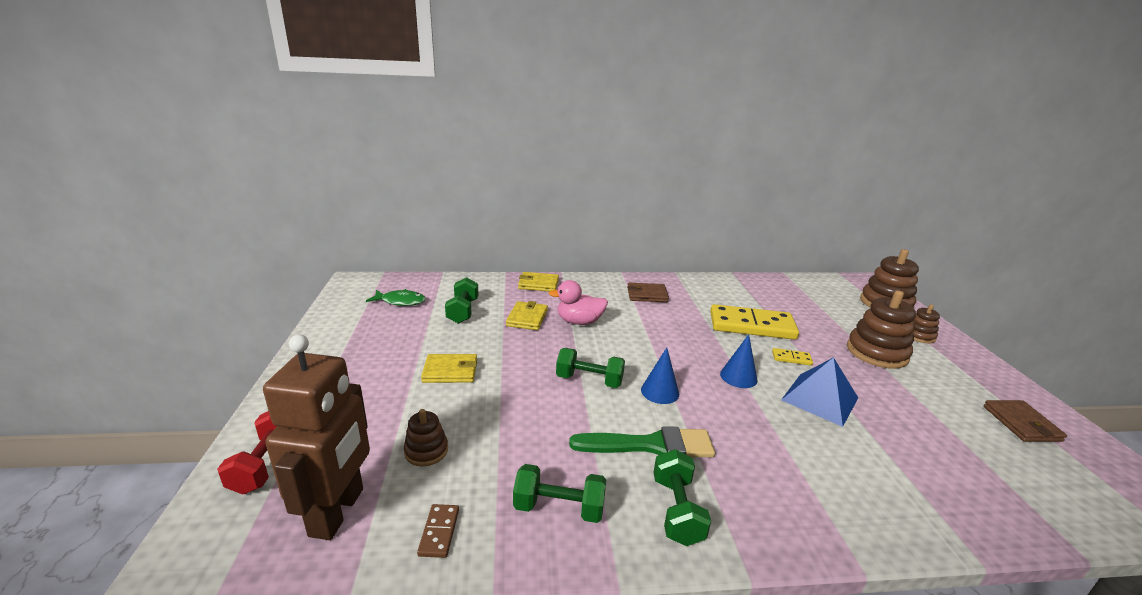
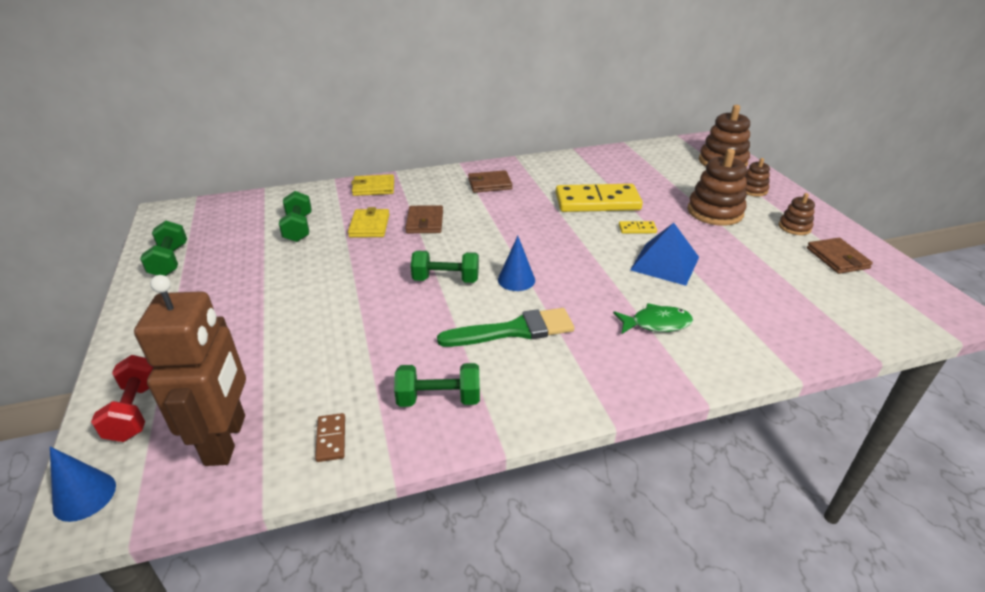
camera: 10 degrees left, 10 degrees up
(400, 301) = (226, 227): green fish -> green fish (656, 323)
(426, 451) = (298, 371): brown stacking toy -> brown stacking toy (794, 227)
(450, 371) = (301, 292): yellow wallet -> none
(579, 322) = (425, 222): pink duck -> brown wallet
(677, 510) = (546, 382): green dumbbell -> green dumbbell (170, 261)
(738, 377) = (589, 254): blue cone -> blue cone (84, 496)

